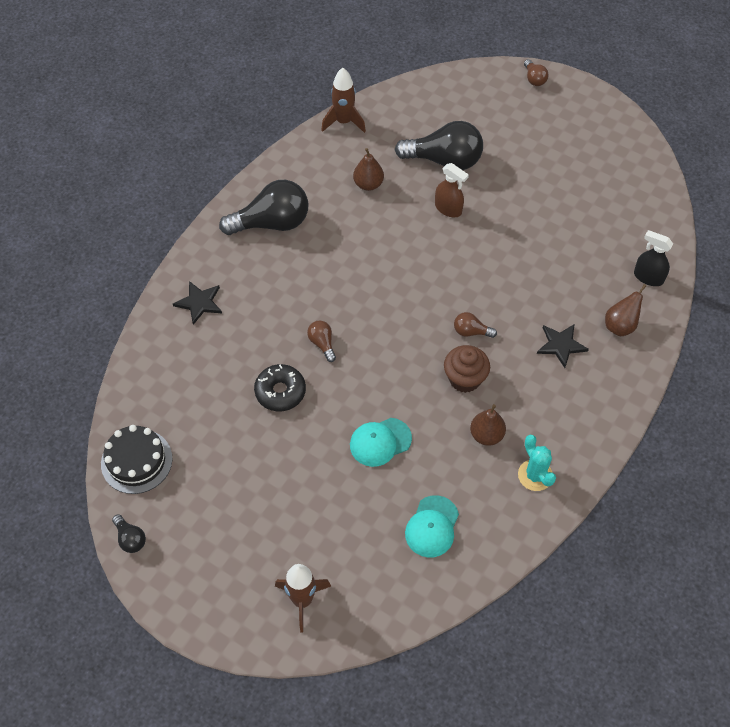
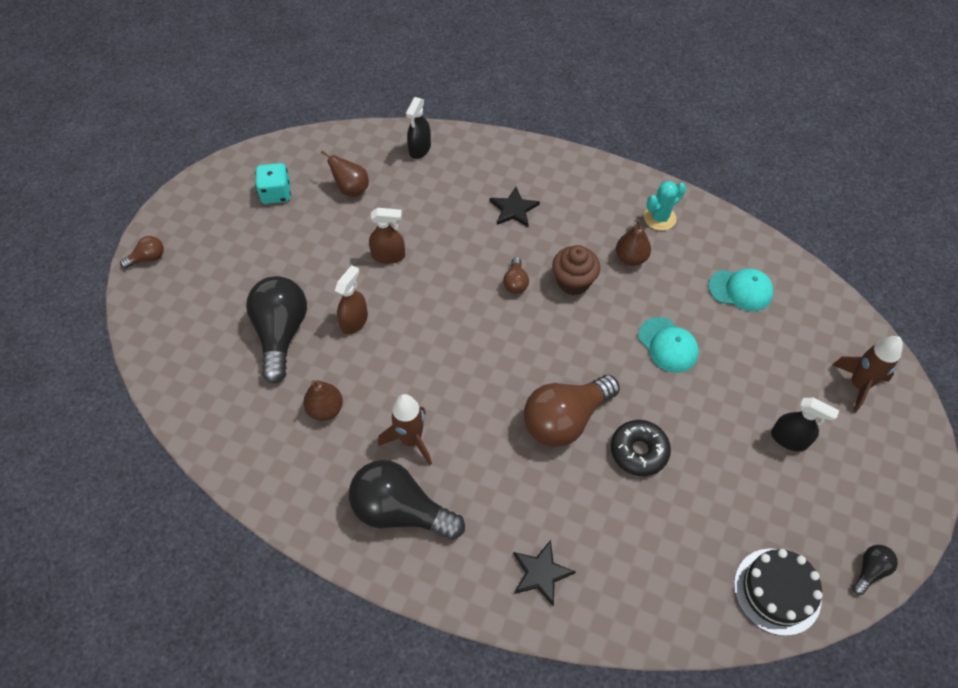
camera: 100 degrees left, 0 degrees up
(262, 516) = (789, 439): none -> black spray bottle
(272, 223) = (400, 510): black light bulb -> black light bulb turned 45 degrees counterclockwise
(322, 343) = (565, 419): brown light bulb -> brown light bulb, size x2.19
(344, 122) = (221, 455): brown rocket -> brown rocket (411, 440)
(515, 239) = (388, 256): none -> brown spray bottle
(598, 163) = (276, 194): none -> turquoise dice
(620, 326) = (481, 166): brown pear -> brown pear (351, 189)

